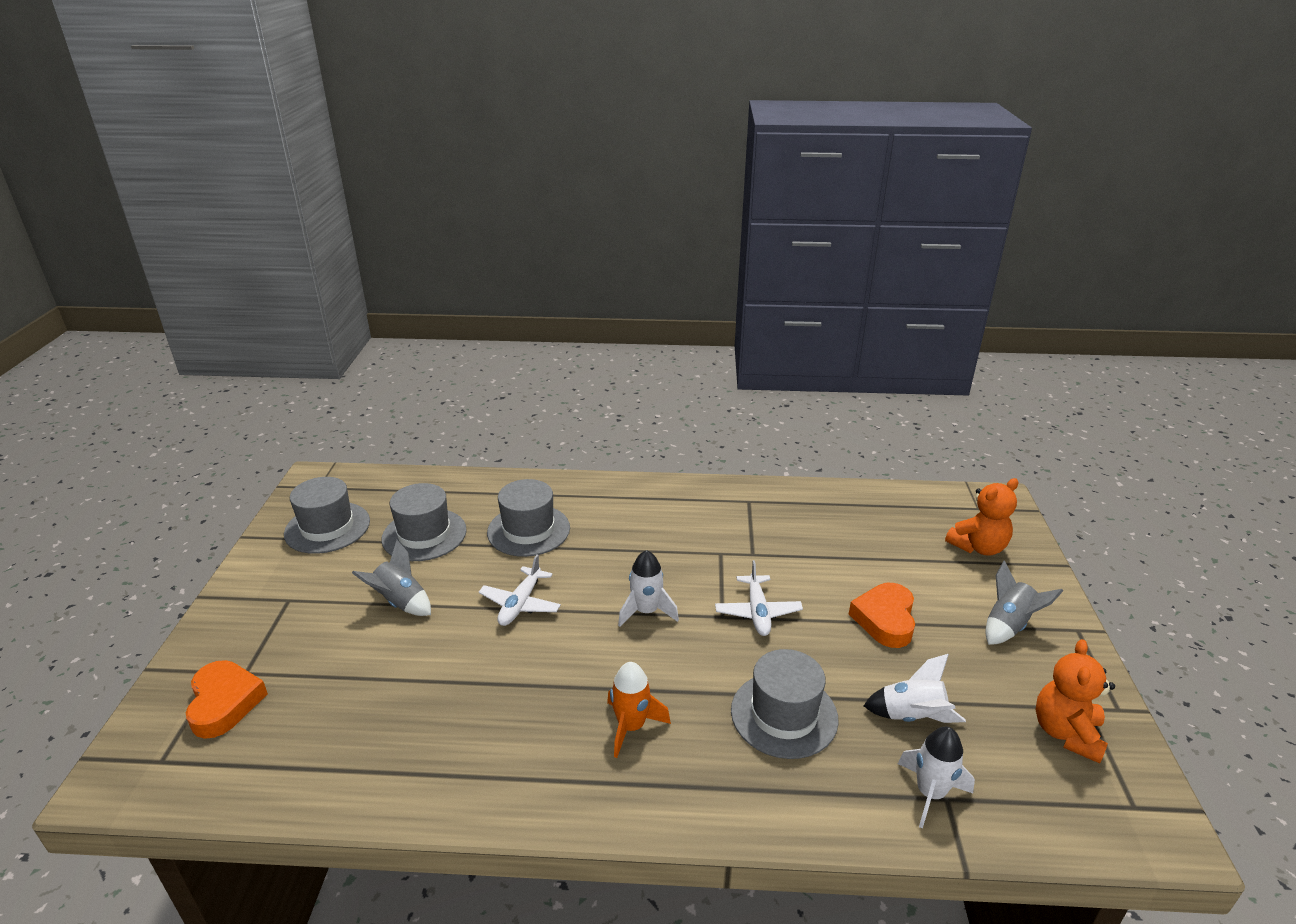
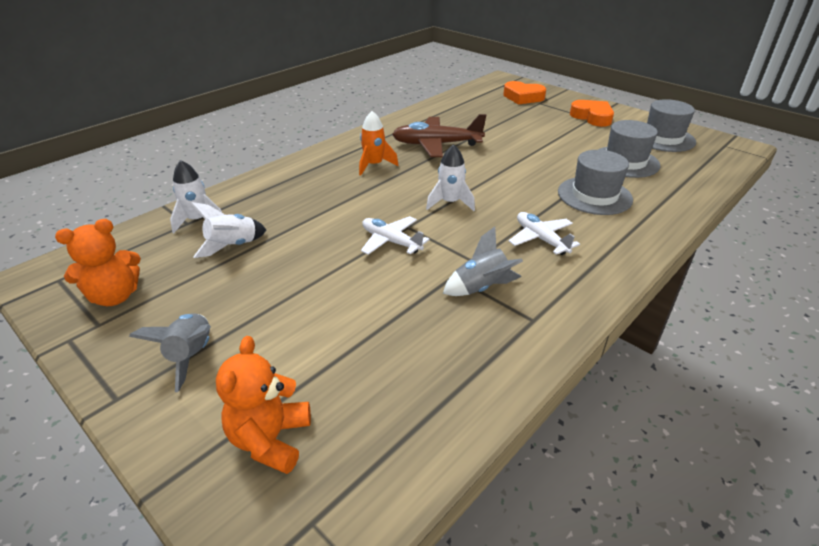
camera: 130 degrees right, 5 degrees up
(400, 602) = (555, 140): grey rocket -> grey rocket (481, 288)
(509, 702) = (436, 145): none -> brown plane
(520, 604) = (511, 169): white plane -> white plane (541, 239)
(784, 714) = (308, 206): grey hat -> none
(885, 619) = (301, 292): orange heart -> orange heart (592, 117)
(1066, 733) = (115, 296): orange teddy bear -> orange teddy bear turned 90 degrees clockwise

